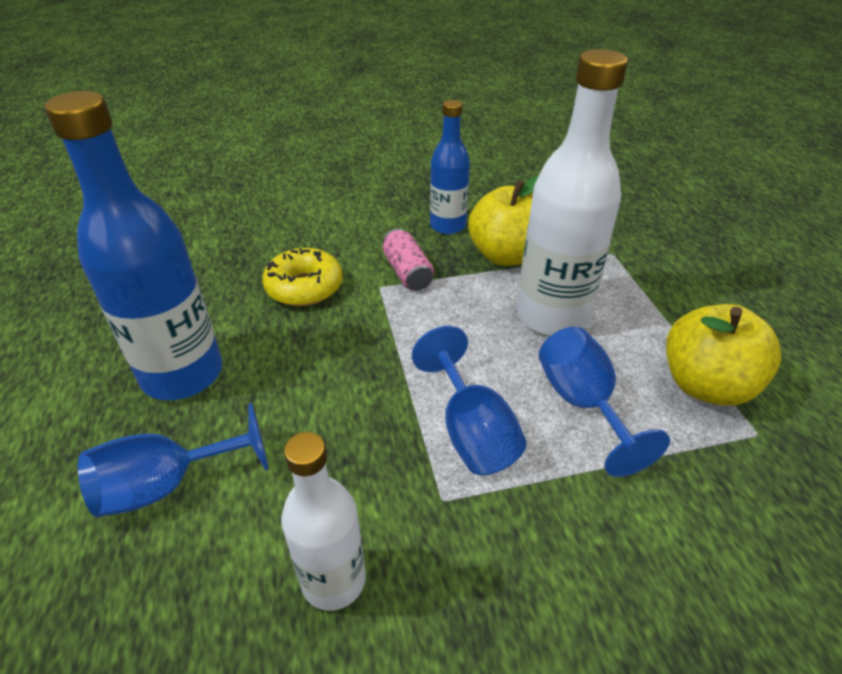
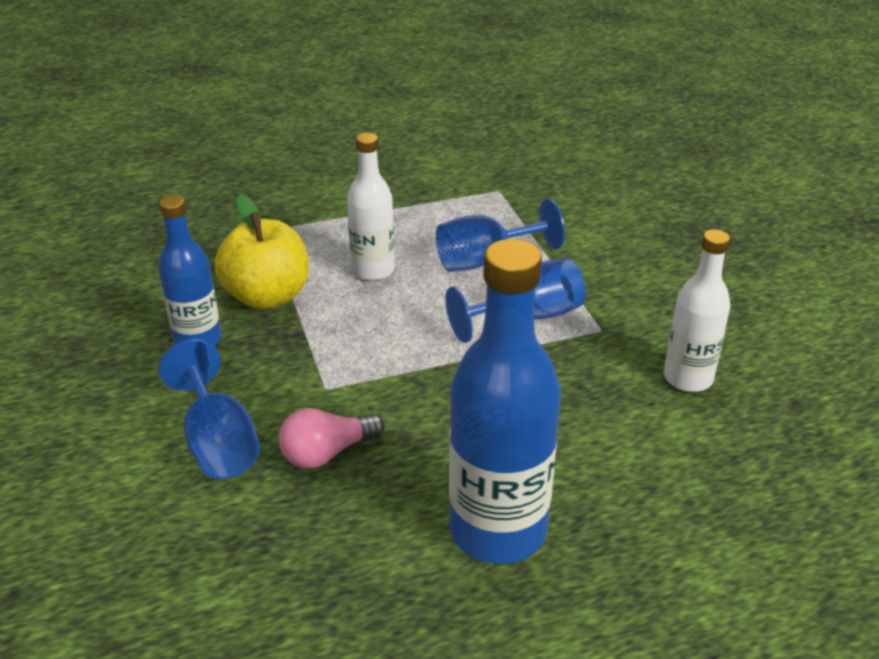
camera: 95 degrees left, 5 degrees down
(167, 485) = (643, 498): blue goblet -> blue goblet (218, 442)
(304, 287) = (327, 453): yellow donut -> pink light bulb
(407, 272) = (297, 368): pink can -> none
(552, 316) = (373, 270): white bottle -> white bottle, size x0.60
(705, 385) = (453, 203): yellow apple -> none

